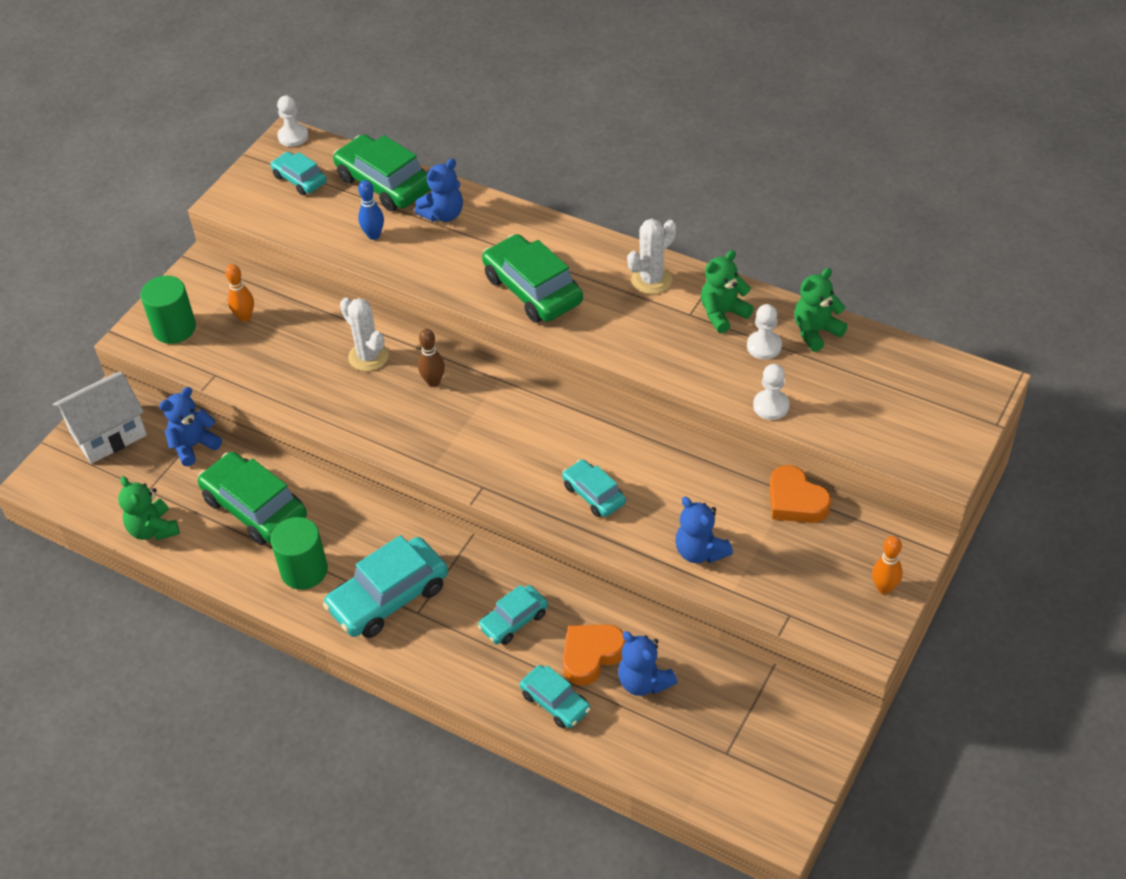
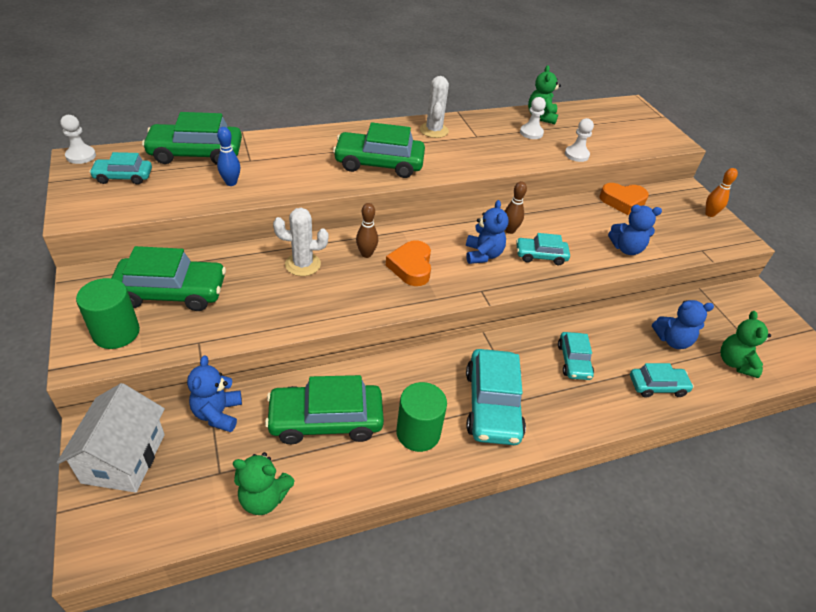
camera: 55 degrees left, 5 degrees down
(245, 317) = (171, 292): orange bowling pin -> green car
(443, 214) = (263, 152): blue teddy bear -> blue teddy bear (483, 255)
(591, 655) = (633, 347): orange heart -> orange heart (411, 267)
(606, 448) = (510, 230): none -> brown bowling pin
(723, 314) = (491, 129): green teddy bear -> green teddy bear (735, 363)

